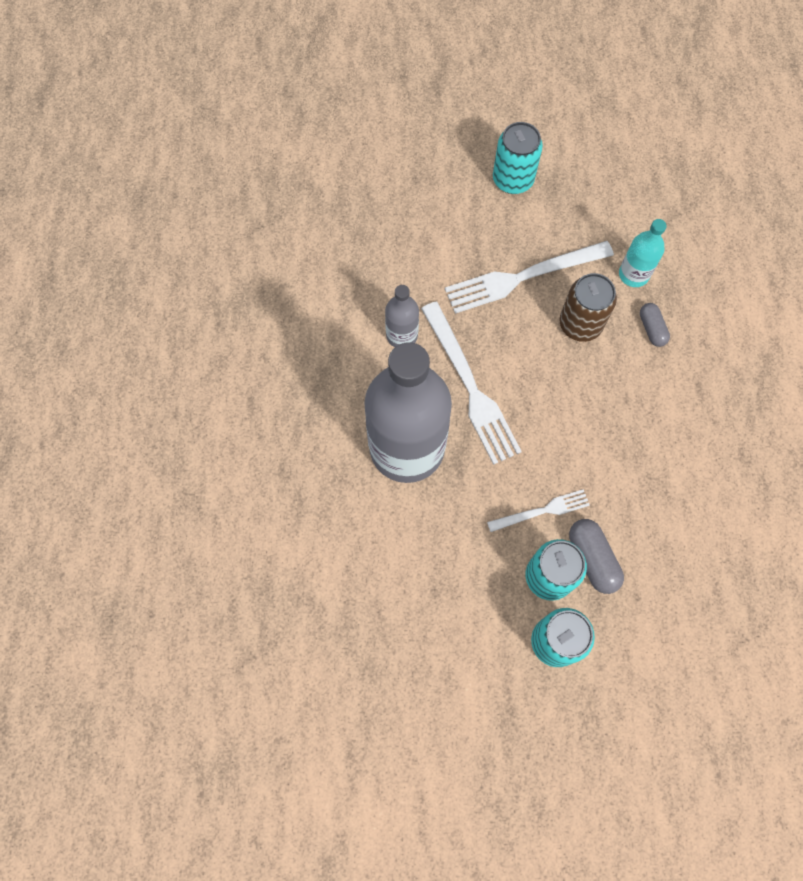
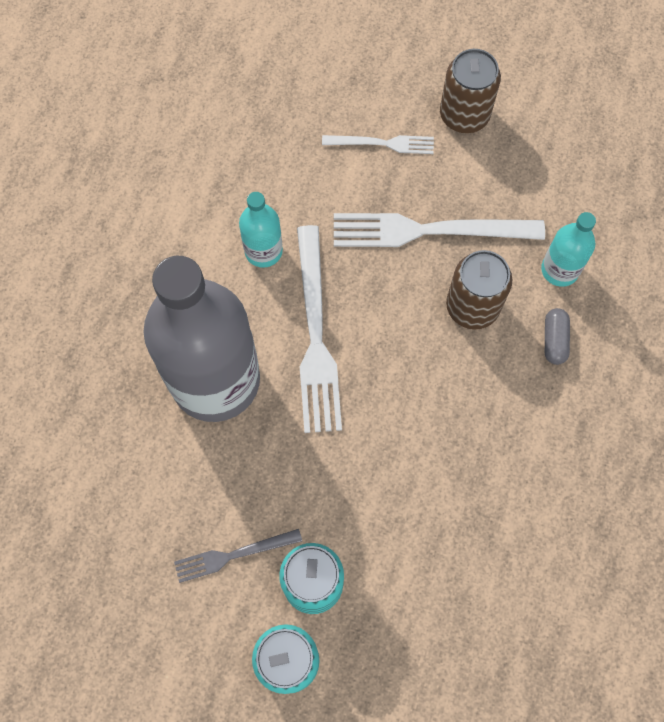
camera: 20 degrees right, 0 degrees up
(402, 335) = (263, 251): grey bottle -> turquoise bottle
(478, 577) = (233, 555): none -> grey fork
(513, 180) = (464, 115): turquoise can -> brown can
(542, 511) = (337, 506): white fork -> white fork (382, 143)
(592, 559) = (372, 582): grey capsule -> none

